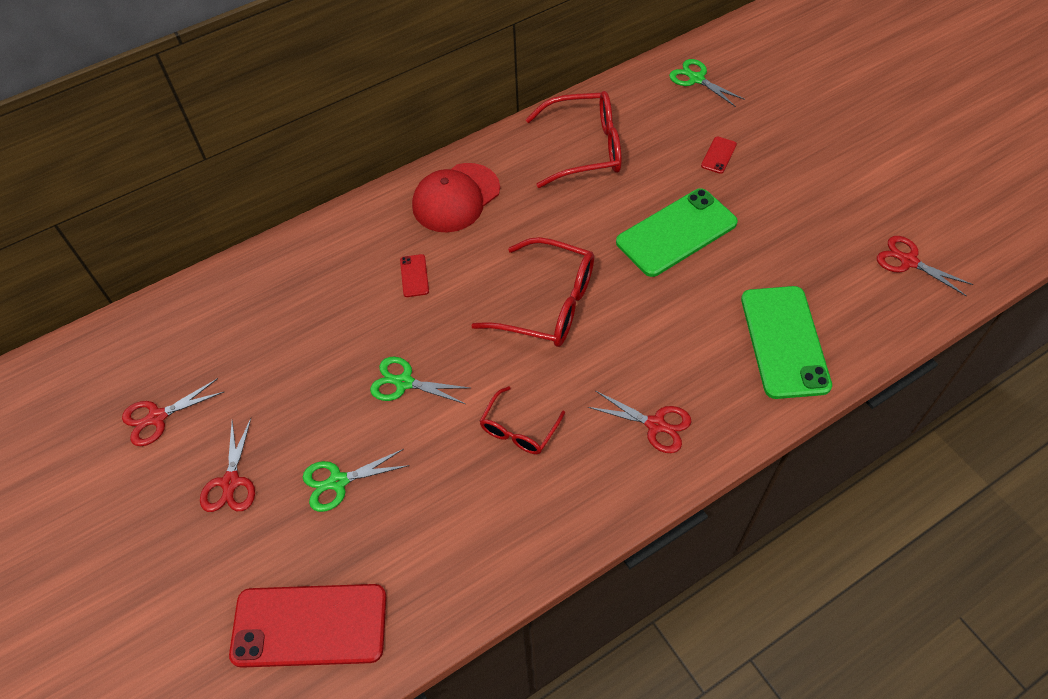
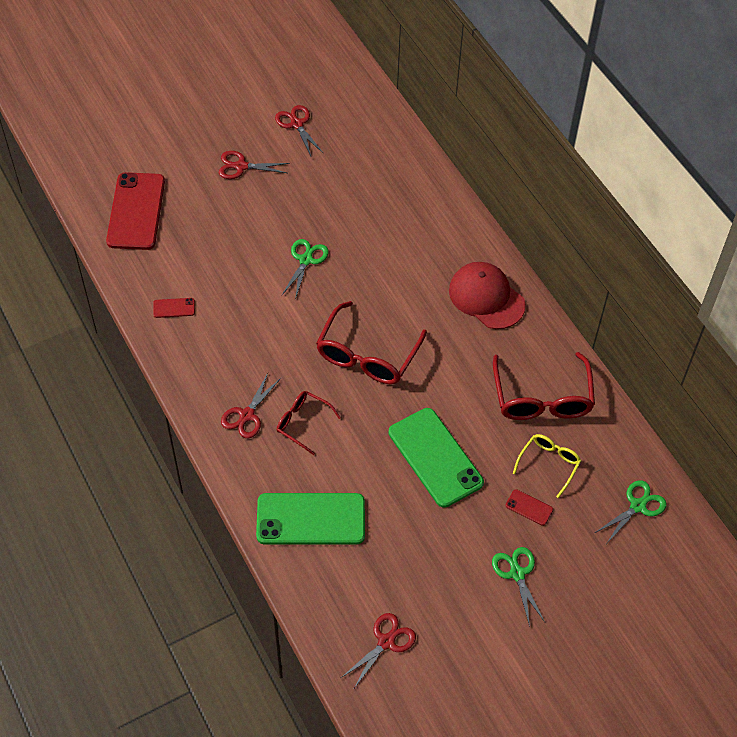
camera: 90 degrees right, 0 degrees up
(338, 481) = (232, 223): green scissors -> green scissors (517, 574)
(414, 276) = (405, 267): red phone -> red phone (174, 308)
(519, 429) = (256, 328): red glasses -> red glasses (303, 423)
(664, 141) = (549, 464): none -> yellow glasses

